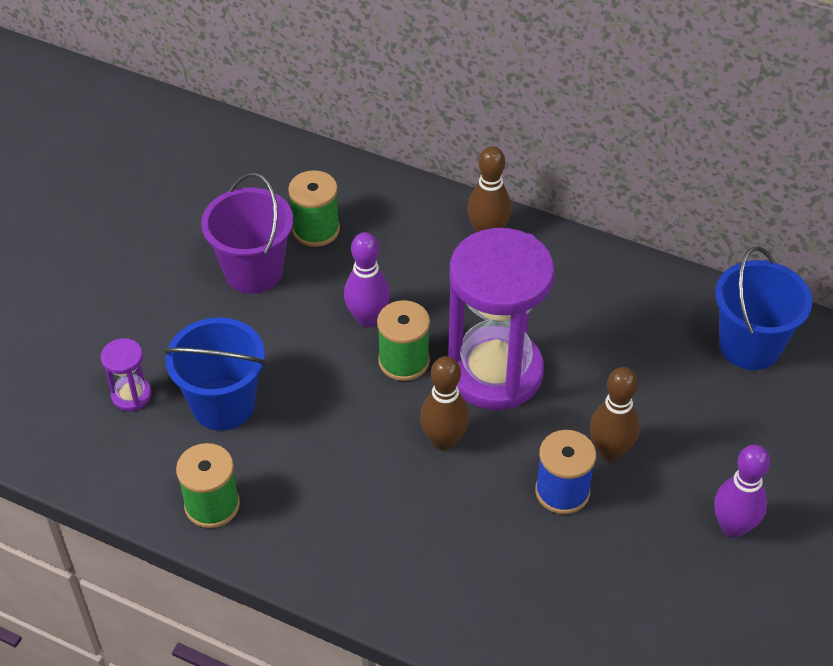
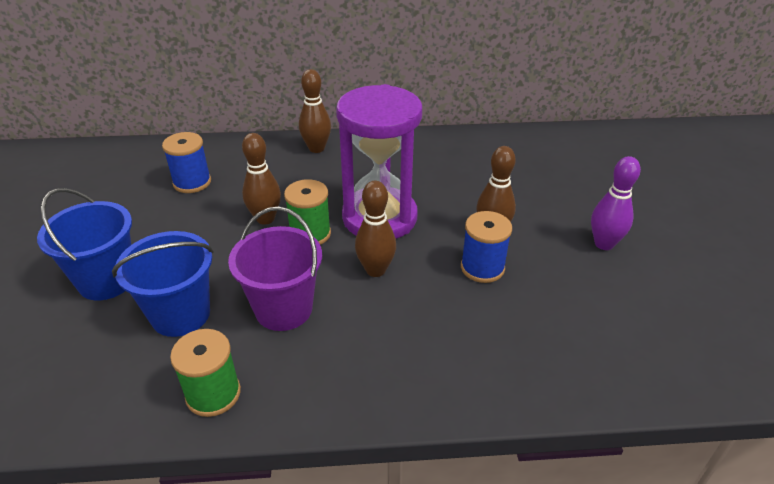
camera: 30 degrees left, 10 degrees down
(131, 395) = (89, 340): purple hourglass -> none
(253, 271) = (156, 220): purple bucket -> purple bucket (283, 309)
(316, 229) = (192, 182): green spool -> blue spool
(367, 318) = (265, 219): purple bowling pin -> brown bowling pin
(750, 346) = (521, 151): blue bucket -> blue bucket (107, 280)

